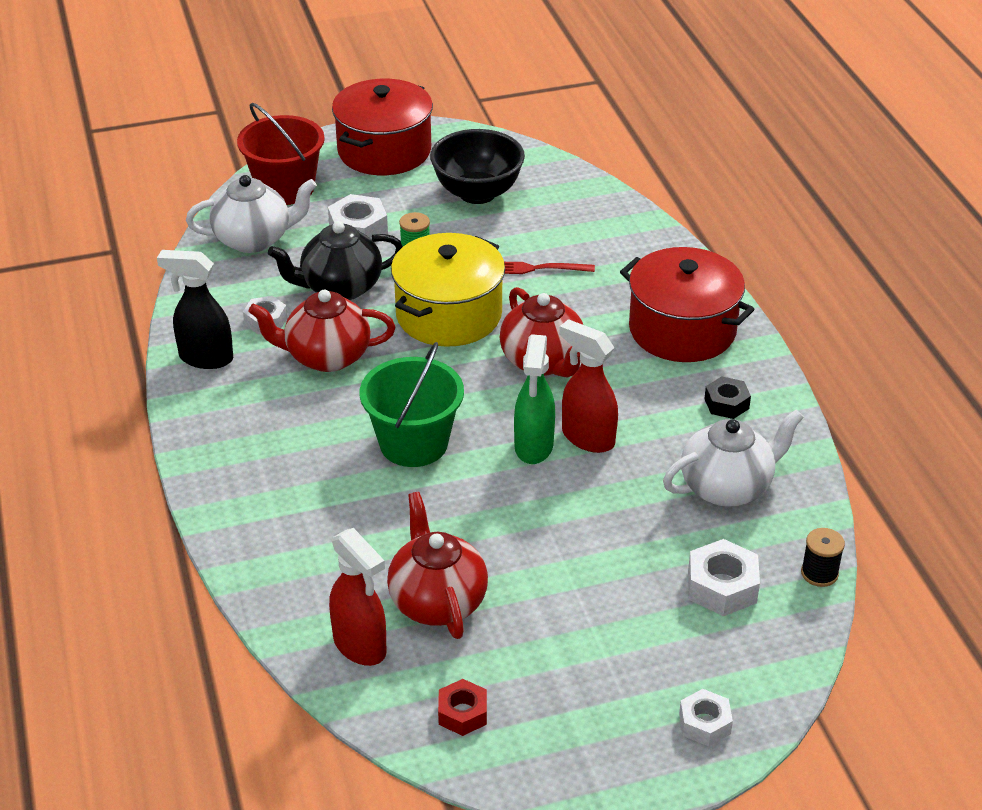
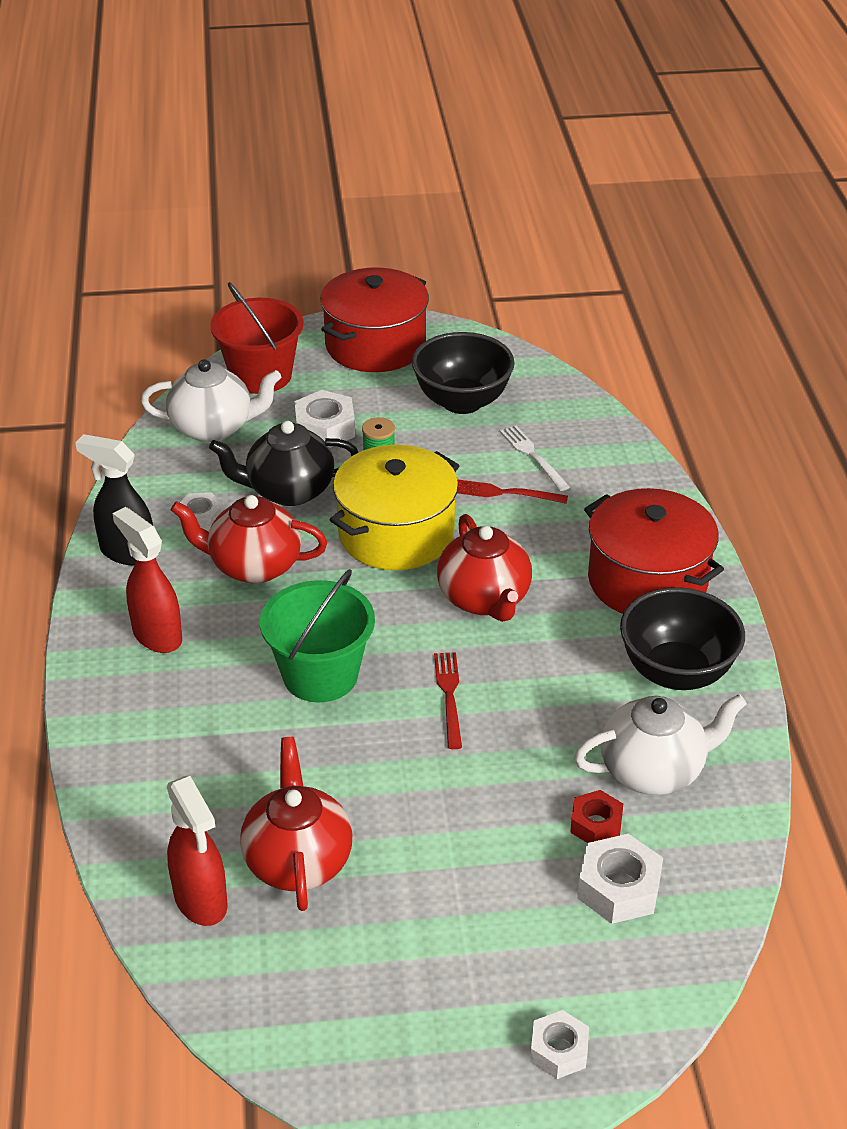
camera: 10 degrees right, 0 degrees up
(462, 713) = (291, 997): red nut -> red nut (596, 825)
(533, 447) = (449, 696): green spray bottle -> red fork
(554, 234) = (533, 456): none -> white fork
(587, 438) = (511, 692): red spray bottle -> red spray bottle (157, 635)
(726, 403) = (676, 672): black nut -> black bowl
(819, 573) = (734, 887): black spool -> none

